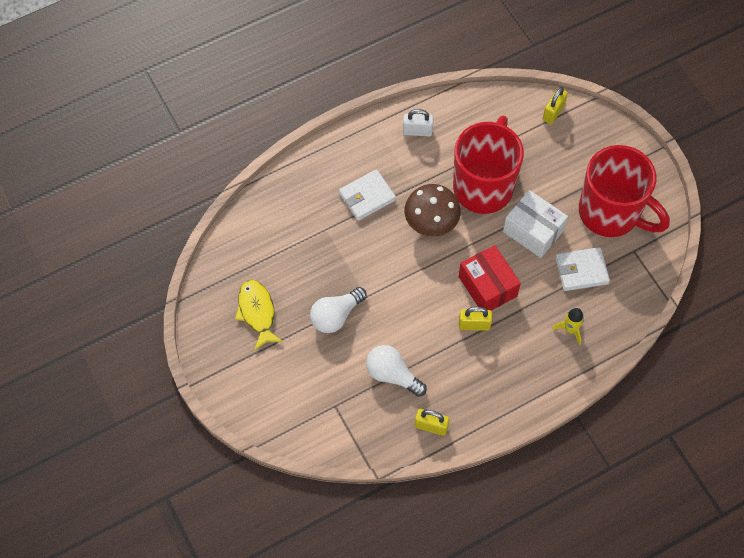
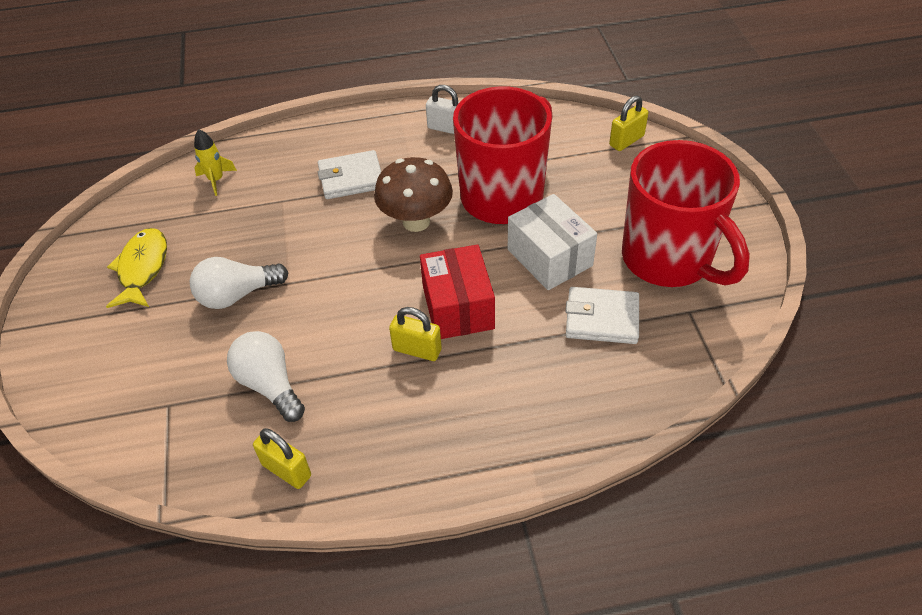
camera: 20 degrees right, 15 degrees down
(570, 329) = (557, 390): yellow rocket -> yellow rocket (216, 180)

